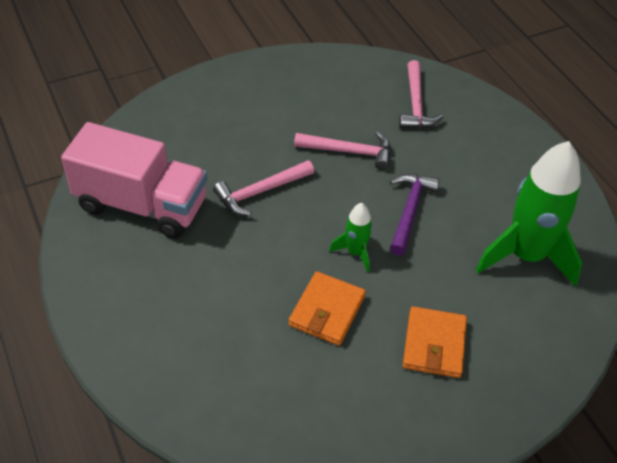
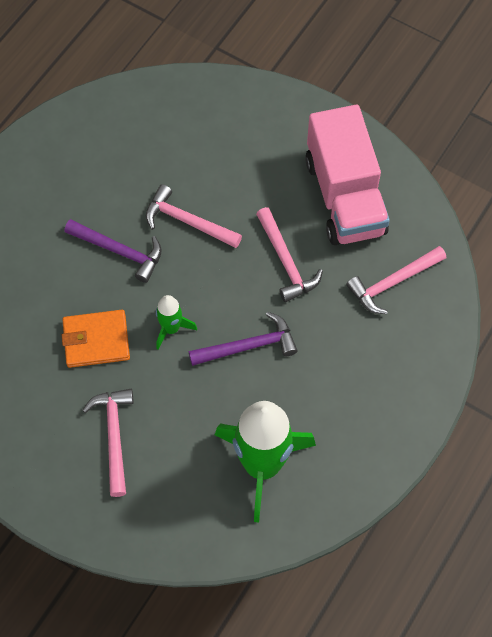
camera: 60 degrees right, 15 degrees up
(142, 205) = (113, 148): pink truck -> pink truck (345, 196)
(250, 250) = (119, 251): none -> purple hammer
(434, 345) = (114, 436): orange wallet -> pink hammer

